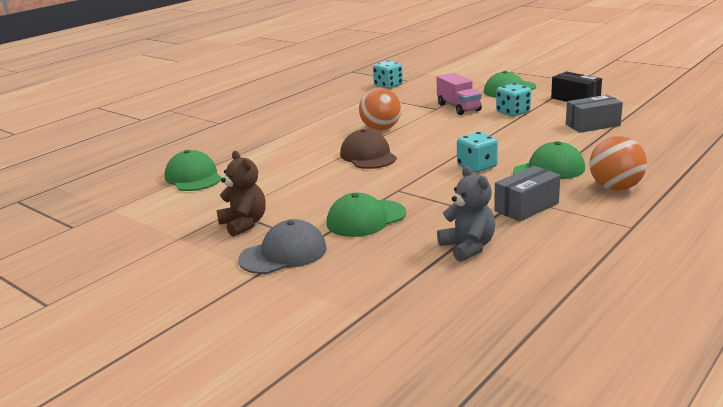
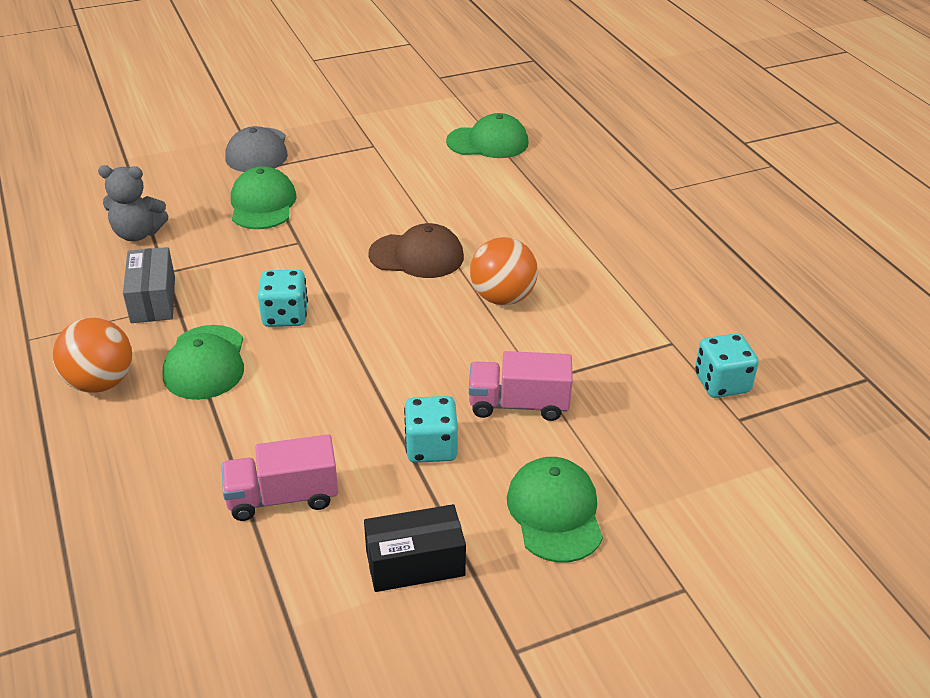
camera: 115 degrees right, 15 degrees up
(244, 224) = (338, 146): brown teddy bear -> none
(592, 125) = (283, 497): grey box -> pink truck

